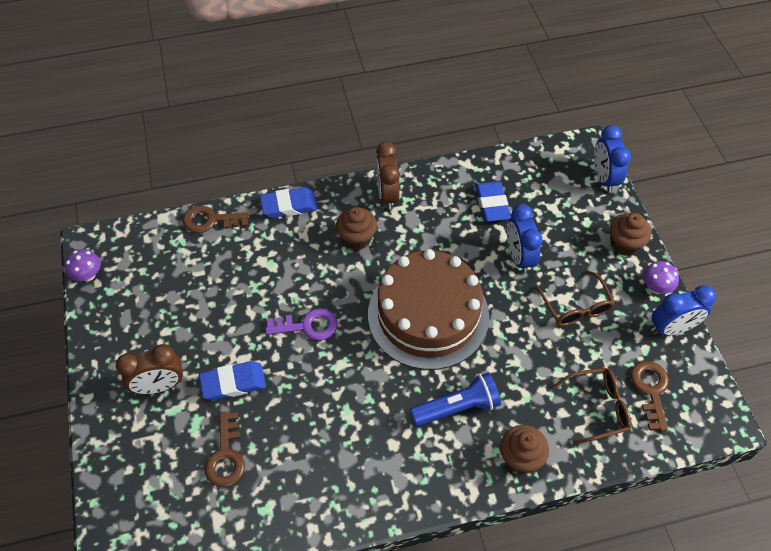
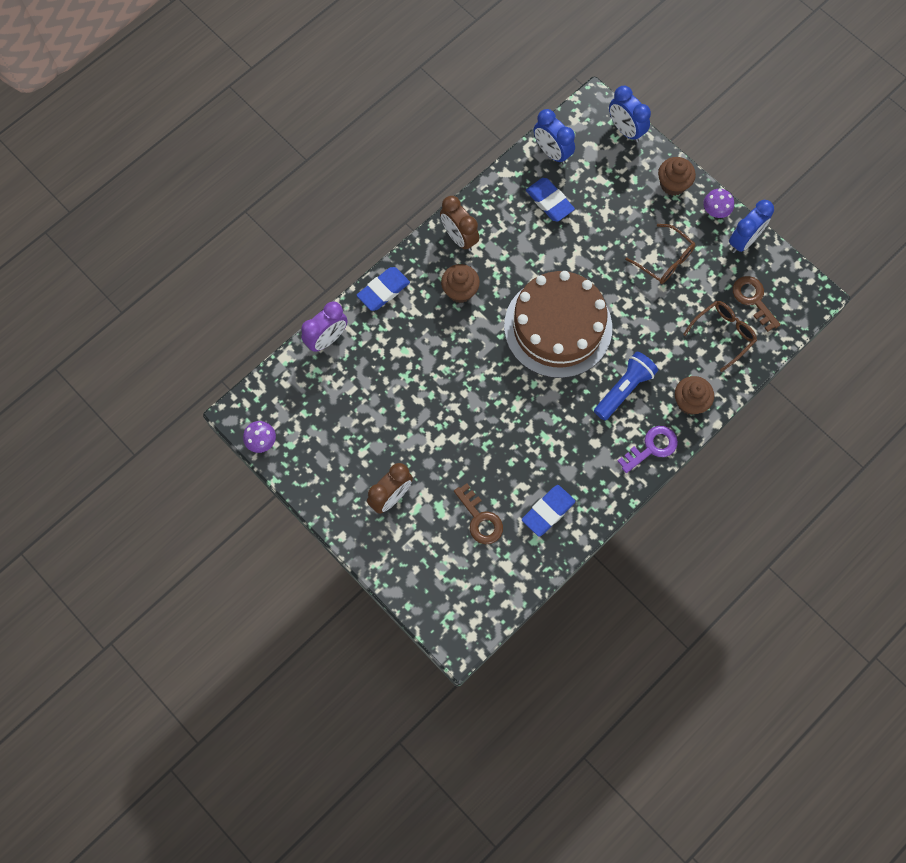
camera: 30 degrees left, 15 degrees up
(210, 220) = (327, 339): brown key -> purple clock
(233, 383) = (446, 463): blue eraser -> blue eraser (548, 511)
(308, 326) = (471, 387): purple key -> purple key (652, 447)
(519, 257) = (598, 239): blue clock -> blue clock (552, 152)

